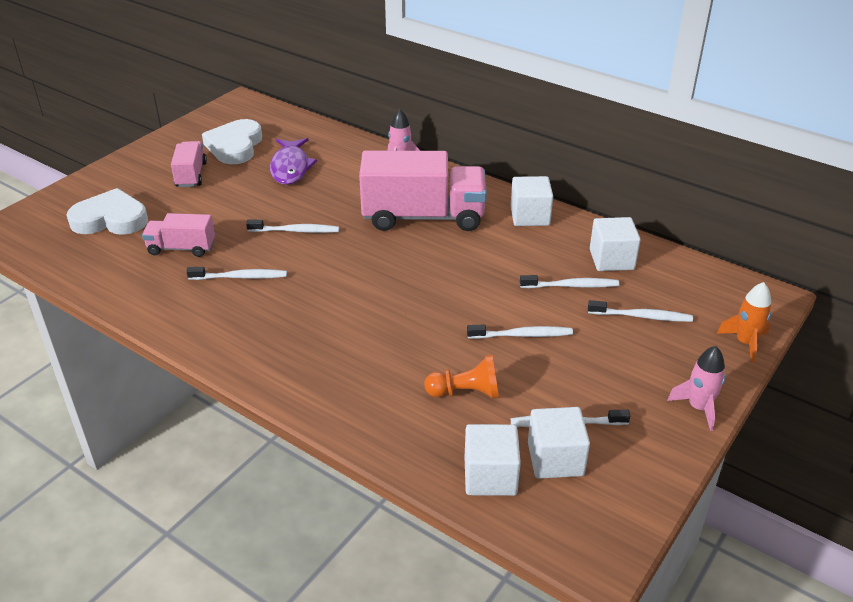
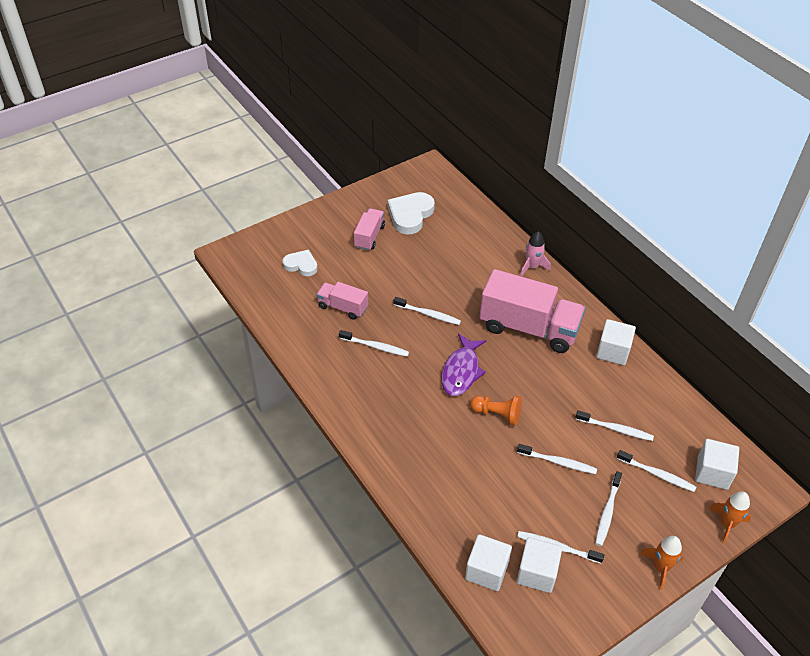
camera: 20 degrees right, 10 degrees up
(110, 219) = (301, 265): white heart -> white heart, size x0.63
(290, 168) = (445, 249): purple fish -> purple fish (461, 371)
(466, 392) = (497, 498): orange pawn -> orange pawn (497, 414)
(606, 369) = (607, 512): none -> white toothbrush
(611, 259) = (659, 414): white cube -> white cube (712, 473)
(698, 408) = (660, 567): pink rocket -> orange rocket

